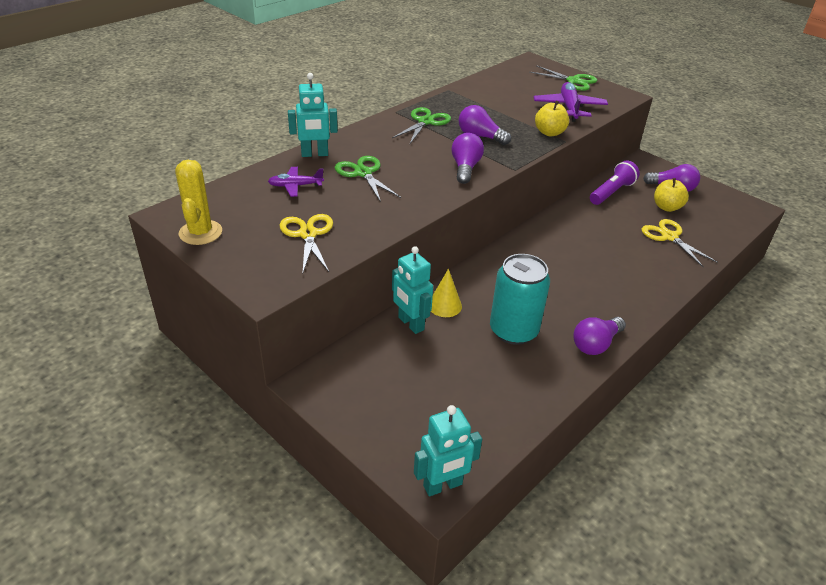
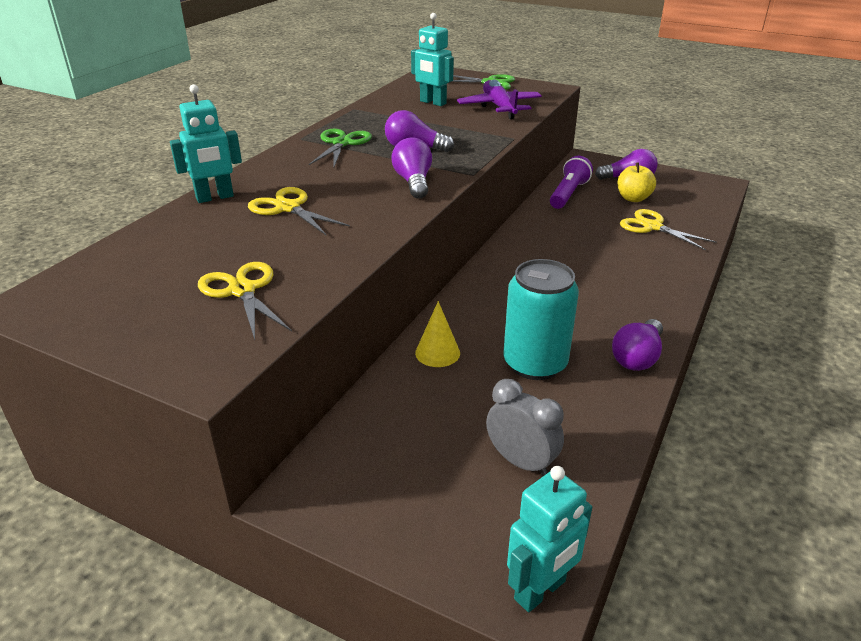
camera: 15 degrees left, 5 degrees down
(200, 232) = (82, 318): yellow cactus -> none
(295, 186) = (202, 237): purple plane -> none
(363, 173) = (288, 208): green scissors -> yellow scissors
(410, 324) = (404, 384): turquoise robot -> turquoise robot (432, 102)
(469, 399) = (521, 462): none -> grey clock
(549, 133) = (491, 133): yellow apple -> none

